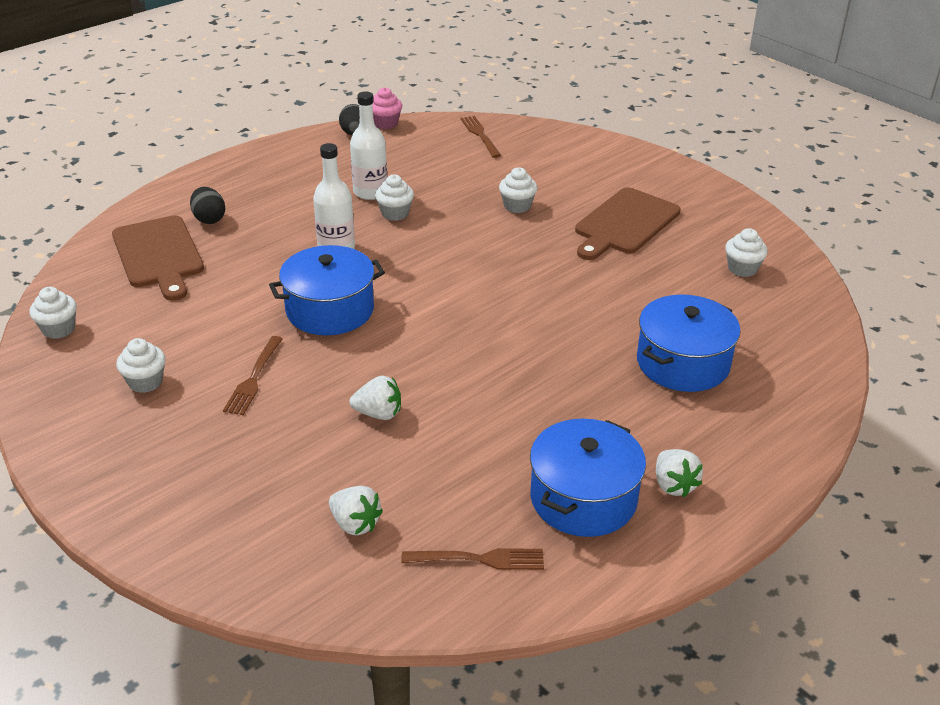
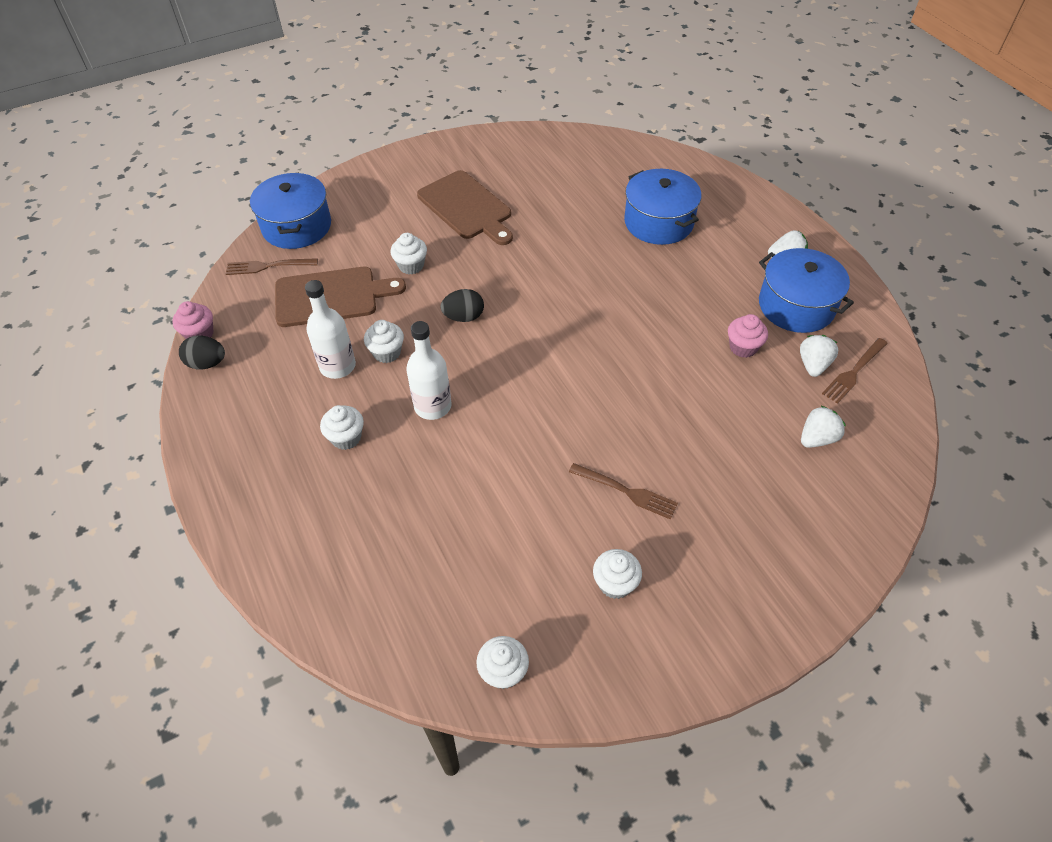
camera: 75 degrees left, 15 degrees up
(158, 255) = (386, 567): brown cutting board -> brown cutting board (331, 296)
(209, 219) = (330, 513): black egg -> black egg (464, 317)
(330, 310) = (534, 423): blue pot -> blue pot (296, 226)
(378, 413) = (689, 406): white strawberry -> white strawberry (813, 365)
(479, 559) = (854, 372): brown fork -> brown fork turned 150 degrees counterclockwise
(487, 451) = (743, 347): none -> pink cupcake
(742, 269) = (552, 163): white cupcake -> white cupcake (346, 438)

